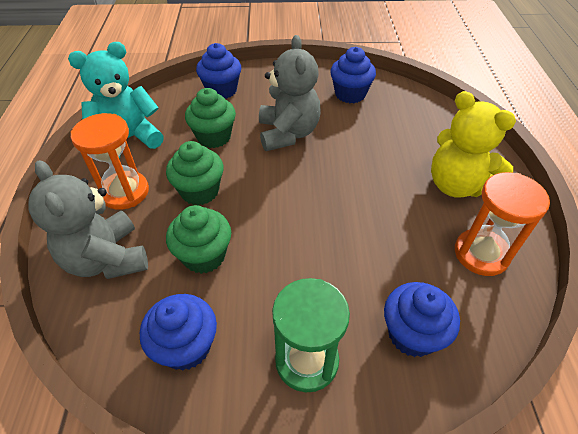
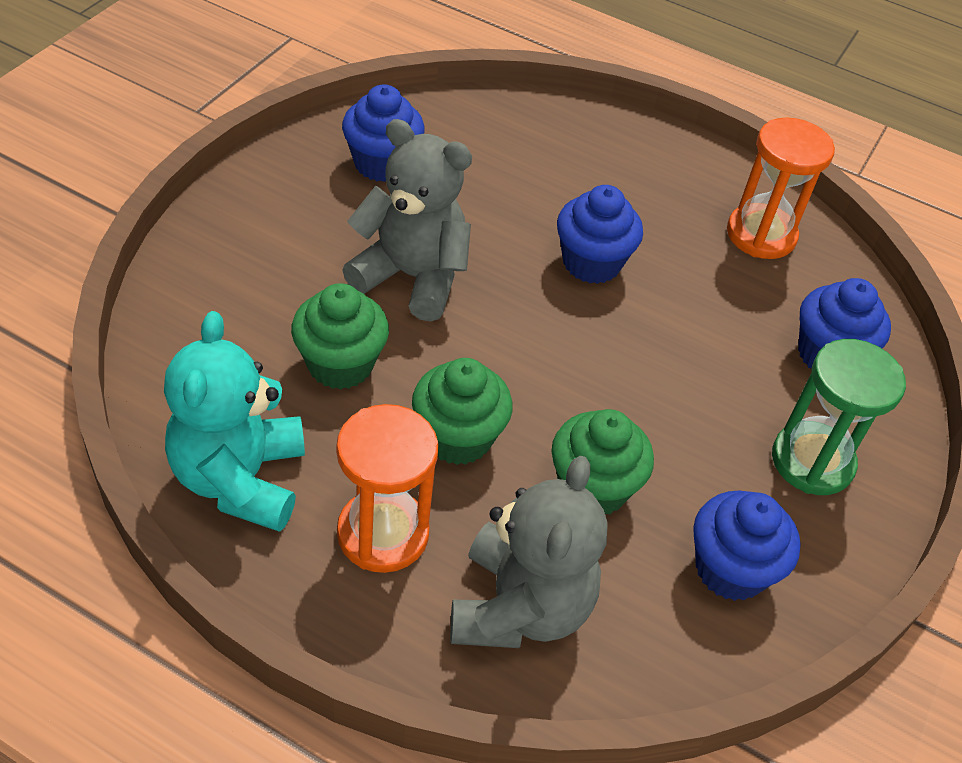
camera: 65 degrees left, 0 degrees up
(107, 259) = (519, 607): grey teddy bear -> grey teddy bear turned 75 degrees counterclockwise
(221, 90) = (218, 297): blue cupcake -> blue cupcake (591, 263)
(456, 185) = (647, 184): yellow teddy bear -> none

